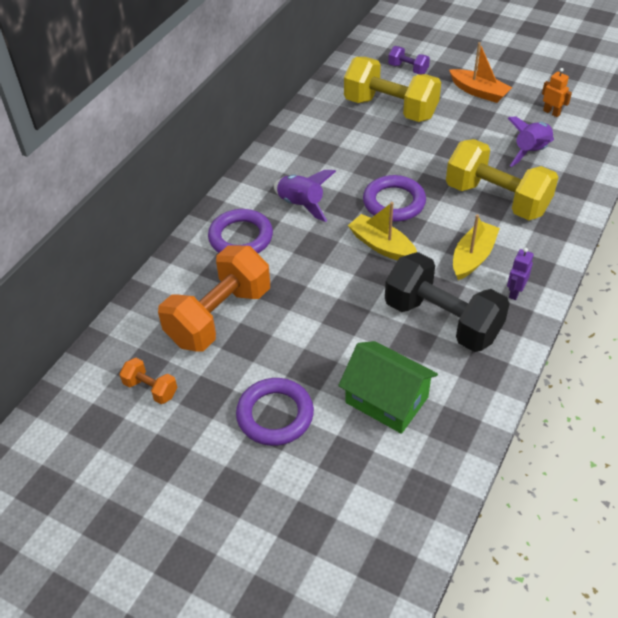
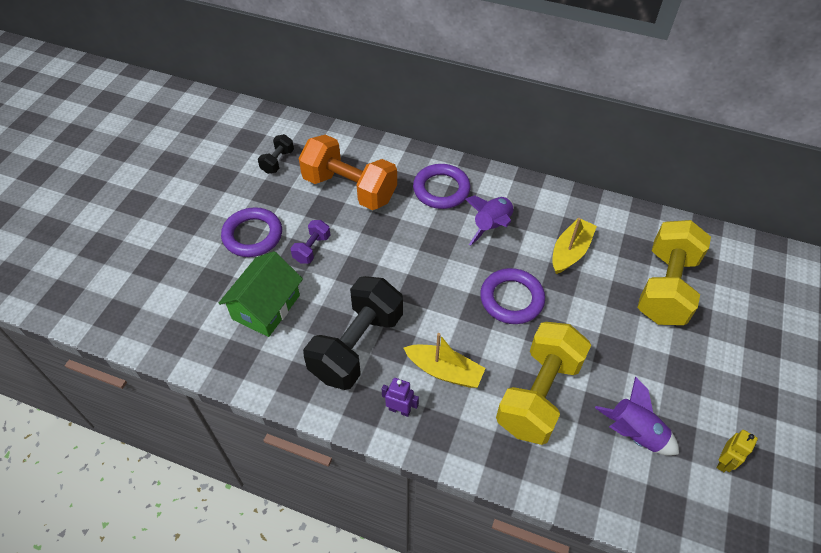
camera: 80 degrees right, 5 degrees up
(150, 389) = (277, 161): orange dumbbell -> black dumbbell
(382, 246) = (448, 292): yellow boat -> yellow boat (570, 252)
(408, 69) = (750, 300): purple dumbbell -> purple dumbbell (312, 249)
(479, 92) = (734, 376): orange boat -> none
(551, 112) = (724, 462): orange robot -> yellow robot

